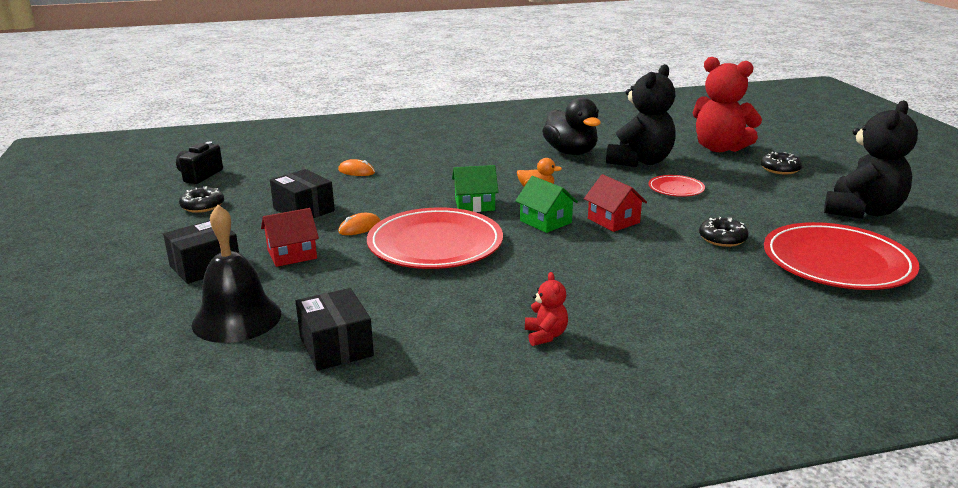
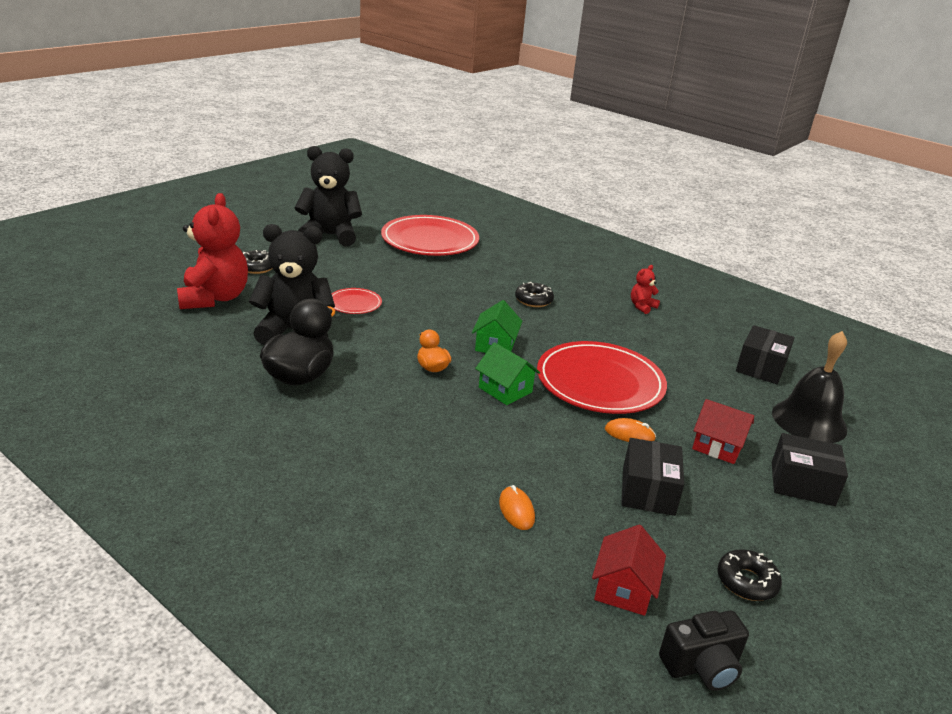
camera: 130 degrees left, 5 degrees up
(613, 220) = (456, 317): red house -> red house (624, 589)
(722, 238) = (438, 274): black donut -> black donut (533, 300)

